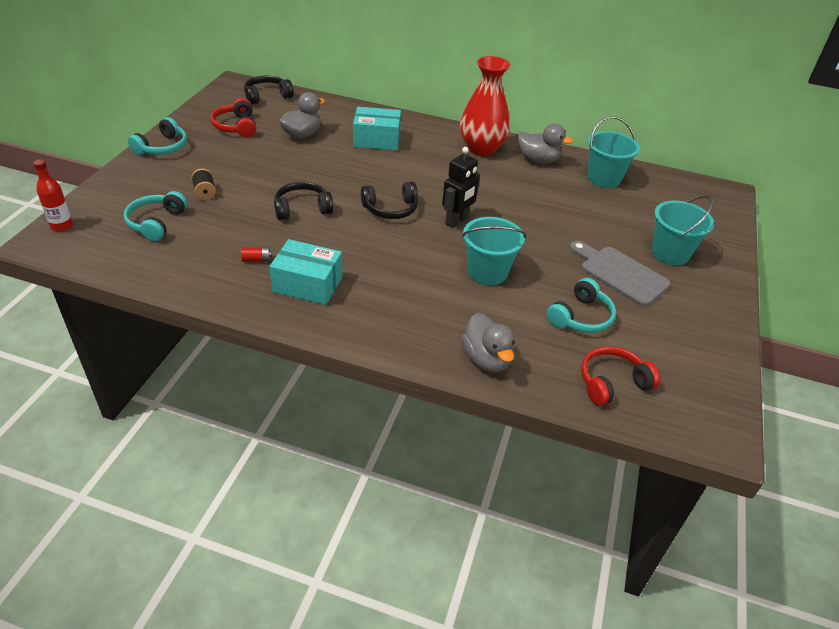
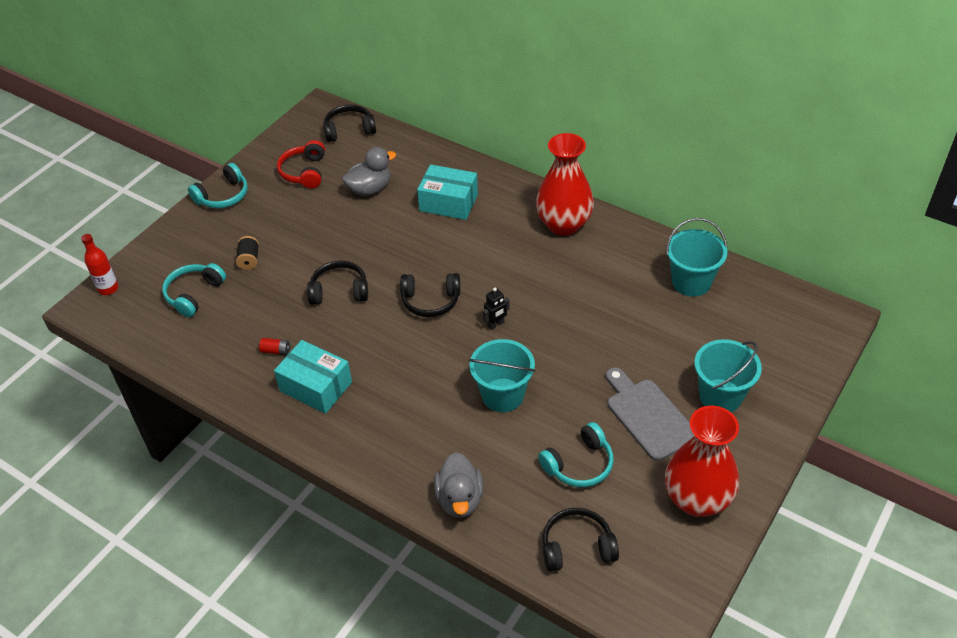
camera: 20 degrees right, 5 degrees up
(457, 221) = (496, 324): black robot -> black robot, size x0.59
(538, 160) = (623, 247): grey duck -> none
(612, 382) = (577, 546): red headphones -> black headphones
(693, 330) = (697, 499): none -> red vase

